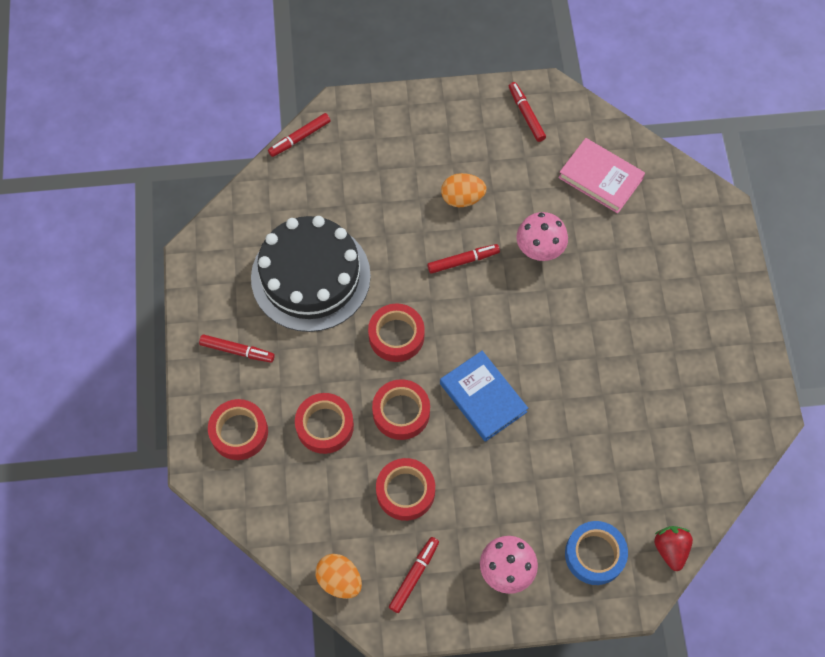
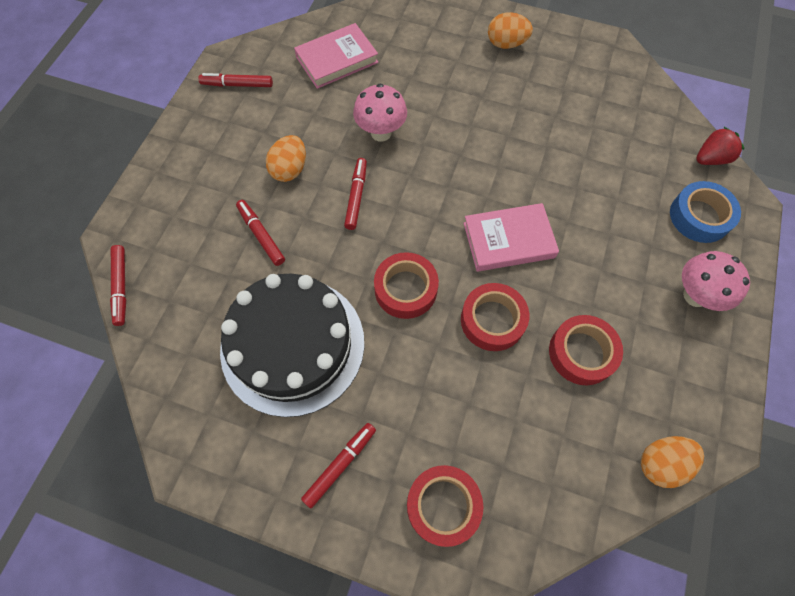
camera: 65 degrees left, 0 degrees up
(325, 426) = (475, 404): red tape -> none
(414, 576) = (677, 383): red marker -> red marker (261, 235)
(483, 397) = (508, 240): blue book -> pink book
(670, 549) = (711, 159): red strawberry -> red strawberry turned 135 degrees clockwise
(708, 315) = (506, 44): none -> orange egg

